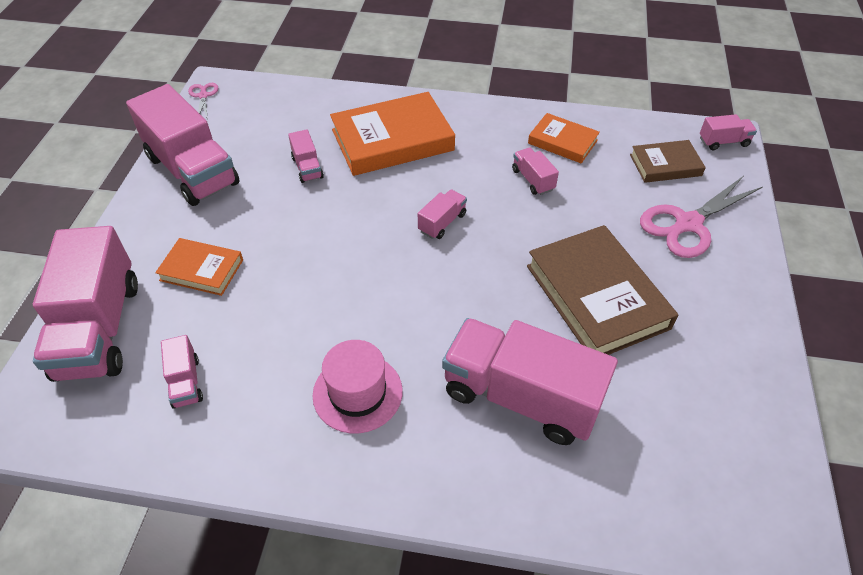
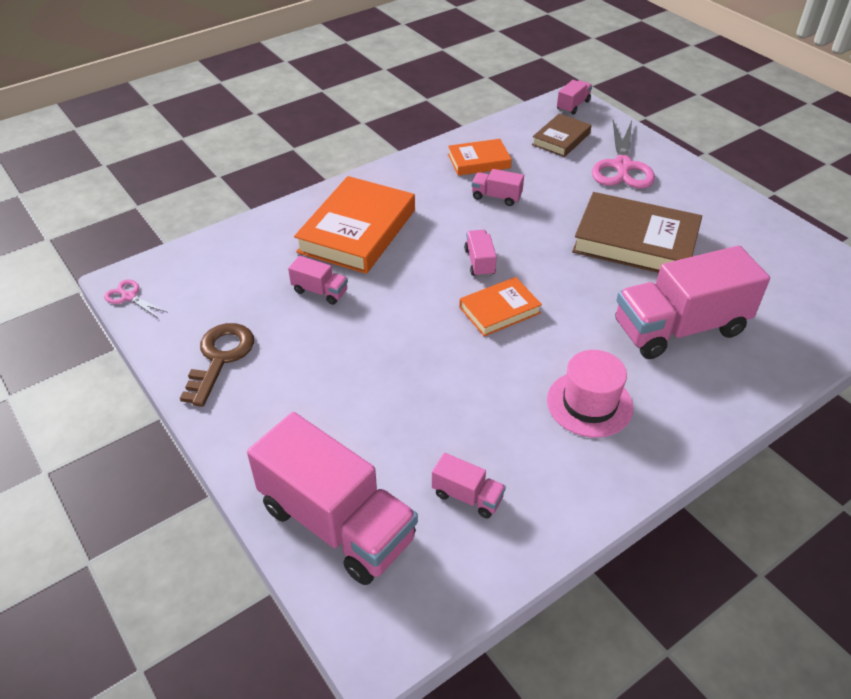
camera: 45 degrees left, 5 degrees down
(192, 170) = (220, 358): pink truck -> brown key
(201, 270) = (353, 419): orange book -> orange book (499, 310)

